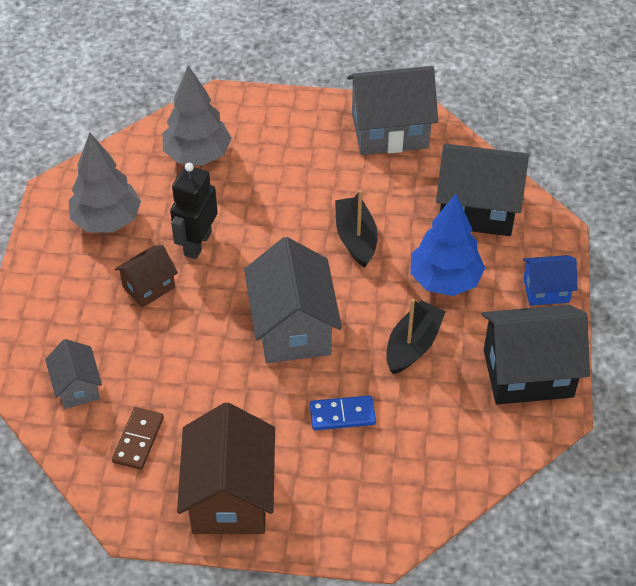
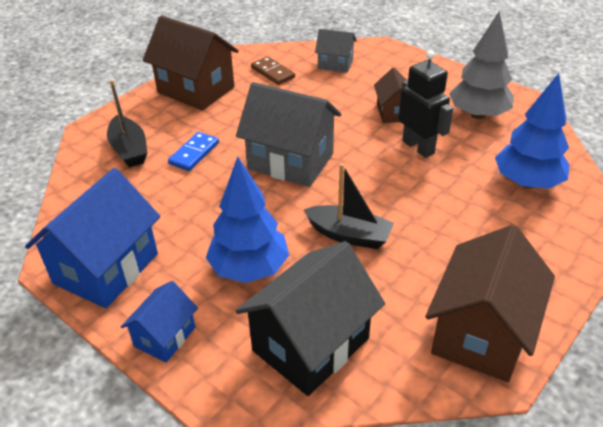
camera: 125 degrees right, 10 degrees down
(197, 155) = (527, 182): grey tree -> blue tree
(390, 131) = (480, 333): grey house -> brown house
(413, 345) = (208, 215): black boat -> black boat (129, 150)
(528, 373) = (106, 268): black house -> blue house

